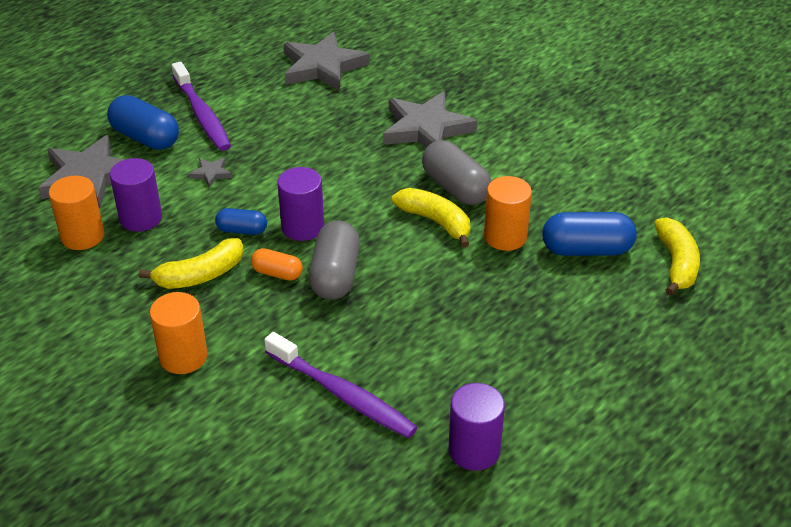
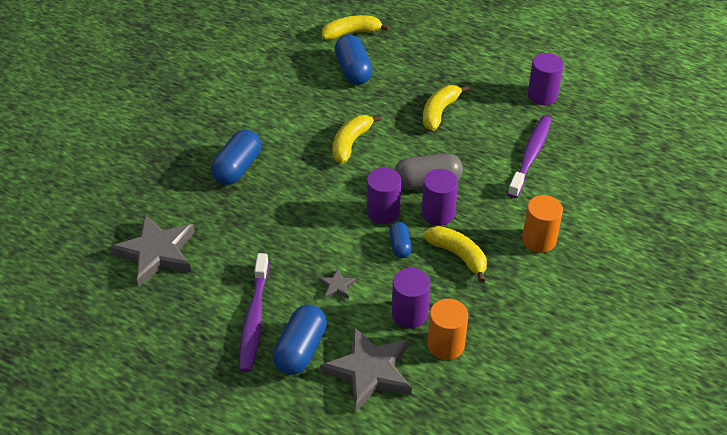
camera: 105 degrees left, 5 degrees up
(202, 115) = (254, 319): purple toothbrush -> purple toothbrush turned 135 degrees clockwise
(277, 273) = (438, 213): orange capsule -> purple cylinder
(426, 129) = (237, 168): grey star -> blue capsule
(455, 188) = (308, 139): grey capsule -> none
(470, 318) = (439, 112): none -> yellow banana
(505, 237) = (354, 108): orange cylinder -> none

